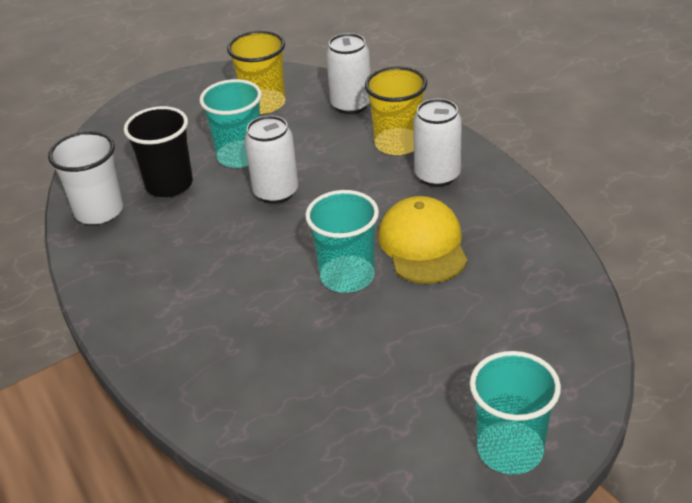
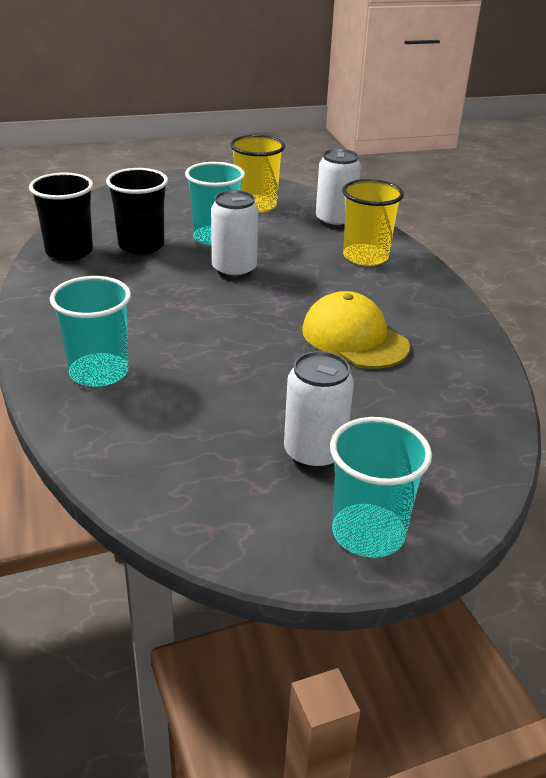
camera: 10 degrees right, 5 degrees down
(99, 211) = (69, 252): white cup -> black cup
(347, 276) = (269, 347): turquoise cup -> turquoise cup (99, 372)
(423, 245) = (354, 338): yellow cap -> yellow cap turned 45 degrees counterclockwise
(437, 175) = (392, 288): white can -> white can (314, 453)

